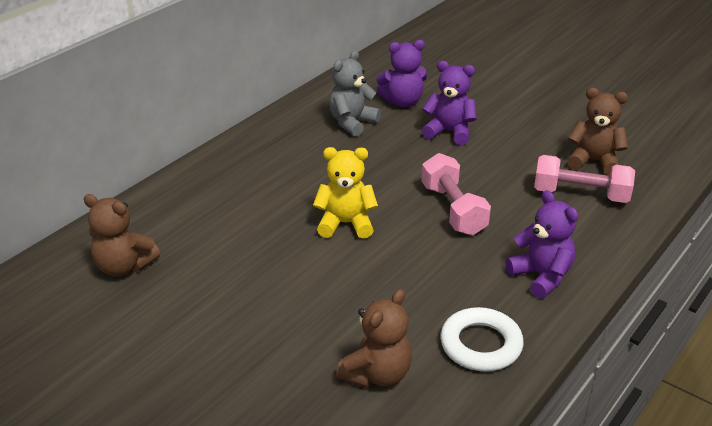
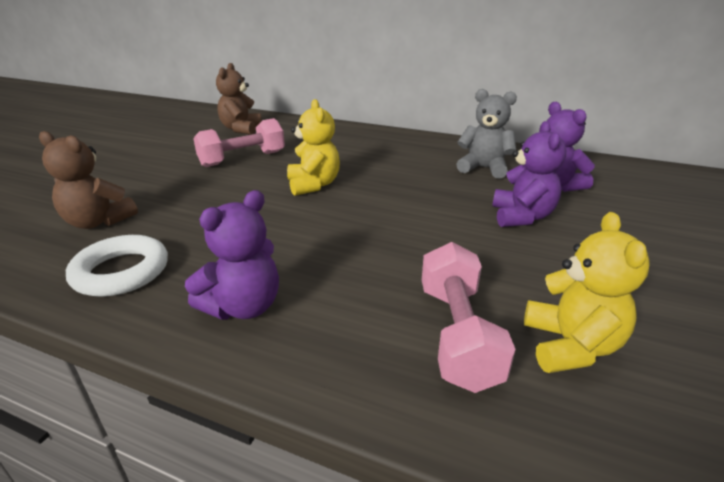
camera: 75 degrees right, 5 degrees down
(453, 209) = (362, 234): pink dumbbell -> pink dumbbell (242, 159)
(594, 161) = (570, 346): brown teddy bear -> yellow teddy bear

